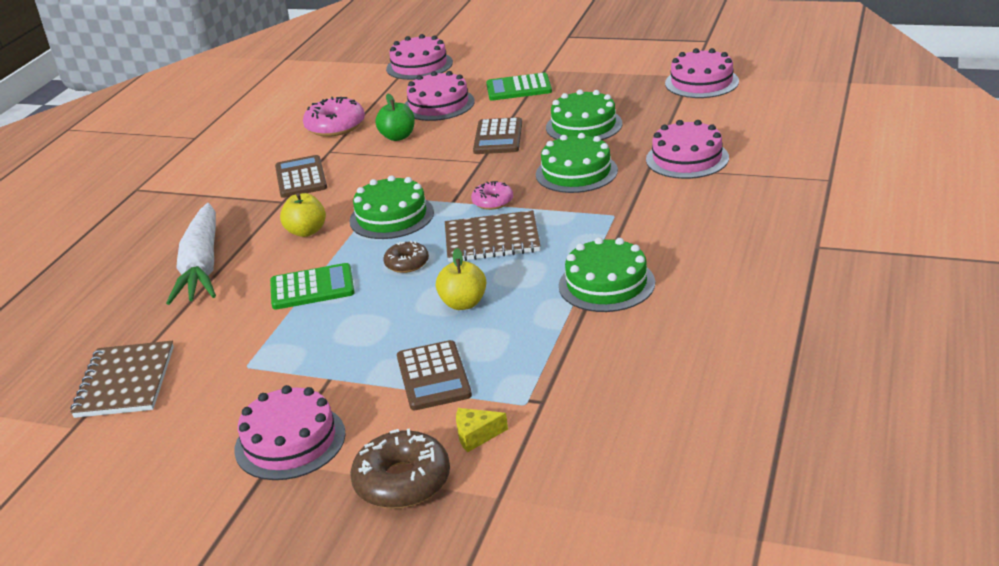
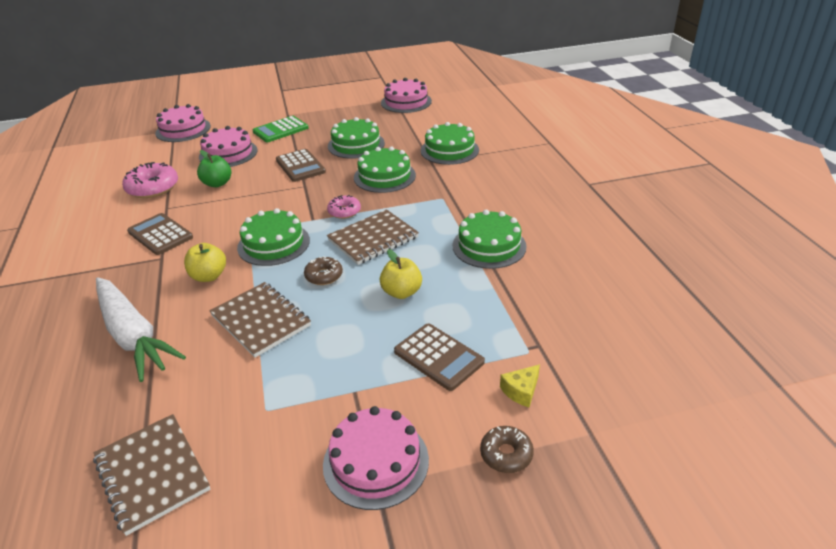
camera: 35 degrees left, 5 degrees up
(312, 288) = (261, 320): green calculator -> brown notebook
(402, 481) = (506, 454): brown donut -> brown donut, size x0.59
(687, 158) = (449, 150): pink cake -> green cake

